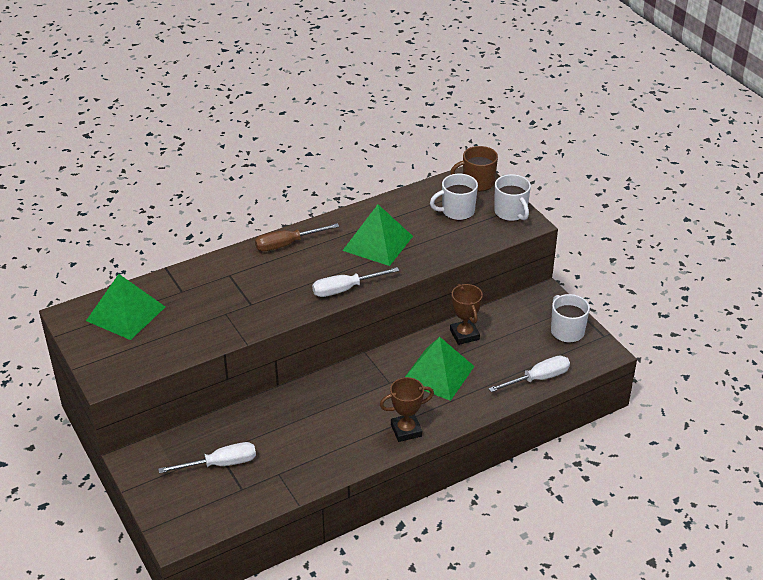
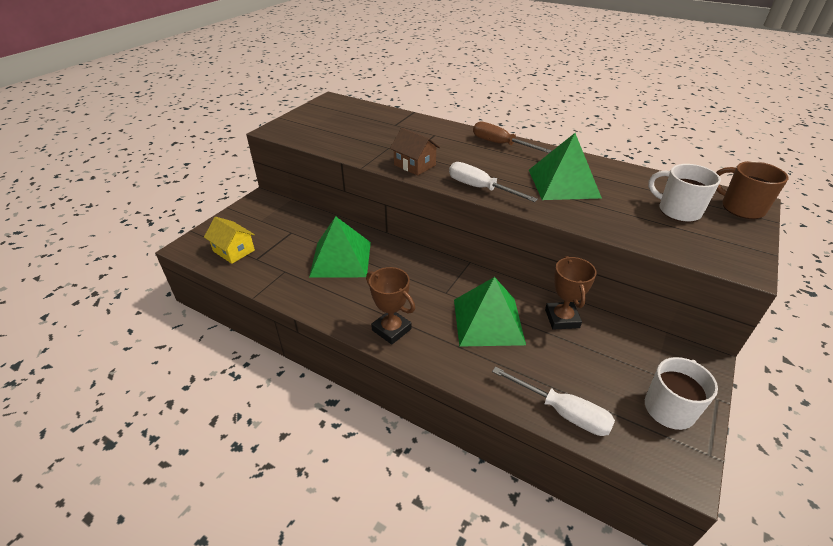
camera: 60 degrees right, 0 degrees up
(126, 313) = (350, 115): green pyramid -> green pyramid (341, 259)
(214, 503) = (234, 251): none -> yellow house
(220, 464) = (278, 238): white screwdriver -> none
(274, 310) = (414, 165): none -> brown house
(464, 335) = (562, 318): brown trophy -> brown trophy turned 45 degrees counterclockwise
(511, 213) = (737, 247): white mug -> none

